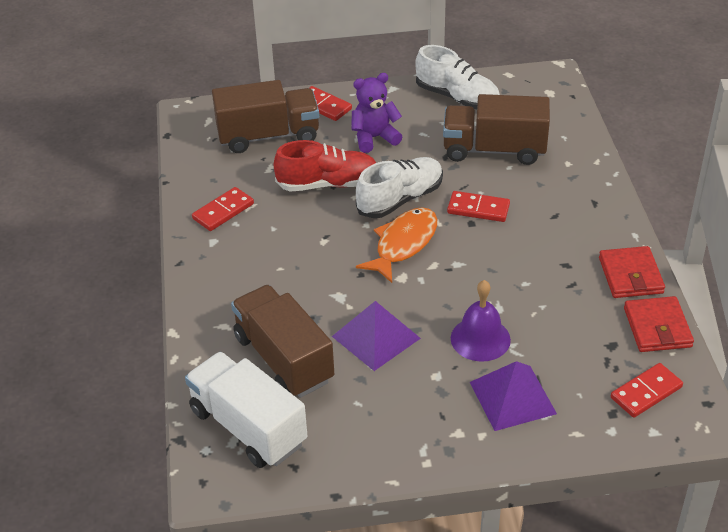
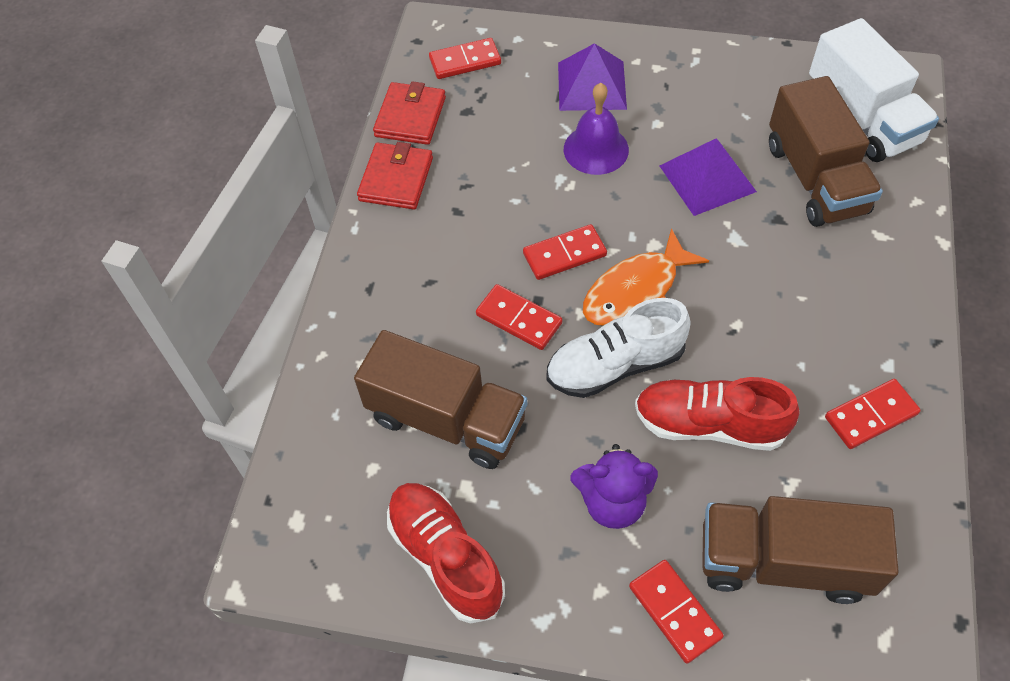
camera: 160 degrees left, 15 degrees up
(457, 97) = (446, 557): white shoe -> red shoe
(467, 255) = (564, 254): none -> red domino

